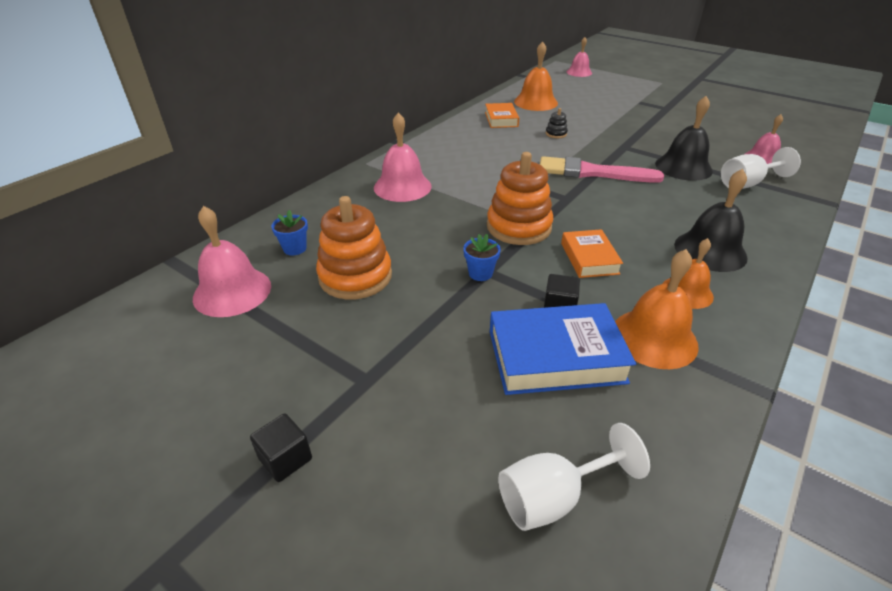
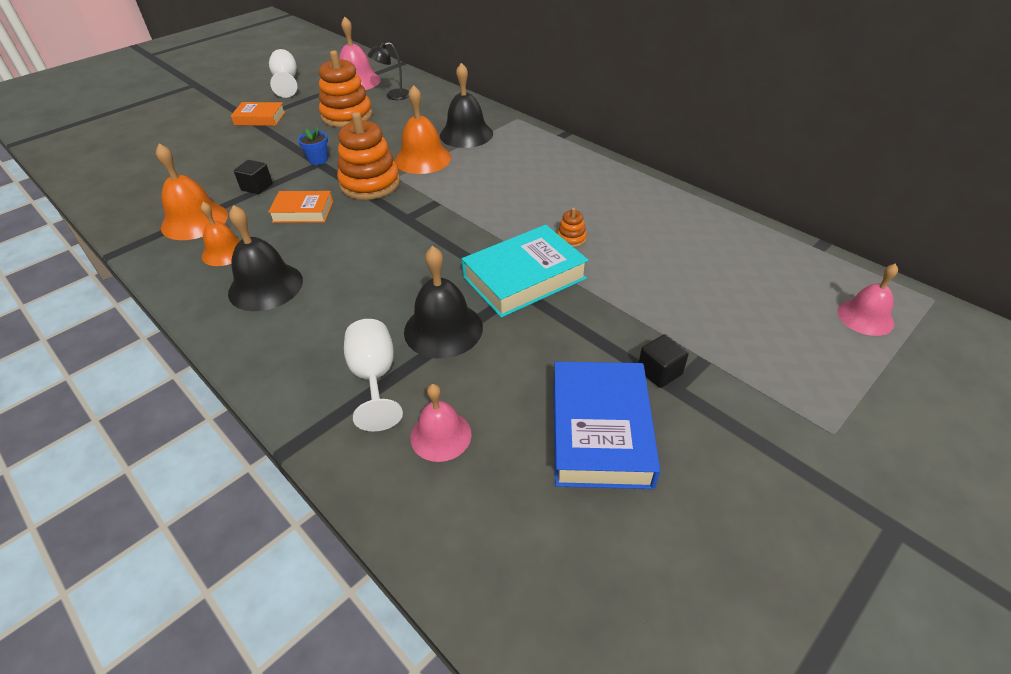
camera: 100 degrees right, 5 degrees up
(285, 459) = (220, 102): black cube -> black cube (659, 372)
(294, 248) = (393, 96): blue flower pot -> black lamp
(402, 187) = (466, 134): pink bell -> black bell
(501, 119) = (623, 202): orange book -> orange book (260, 118)
(535, 102) = (691, 239): orange bell -> orange bell (423, 159)
(553, 497) = (132, 163): white goblet -> white goblet (286, 82)
(555, 356) = (214, 178): blue book -> blue book (600, 430)
(556, 134) = (571, 239): black stacking toy -> orange stacking toy
(592, 172) = (455, 246): pink brush -> none
(610, 146) = (524, 278): none -> turquoise book

